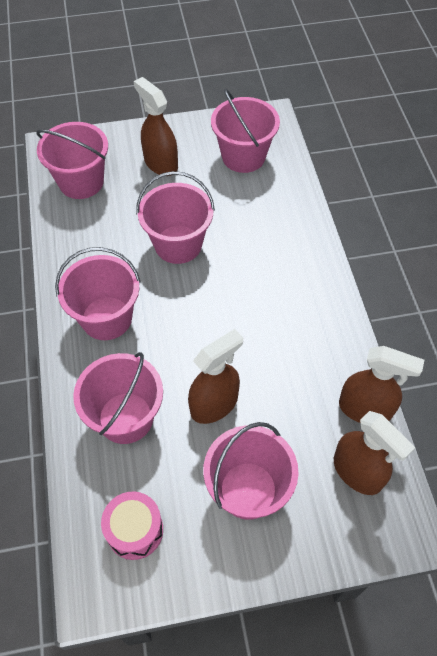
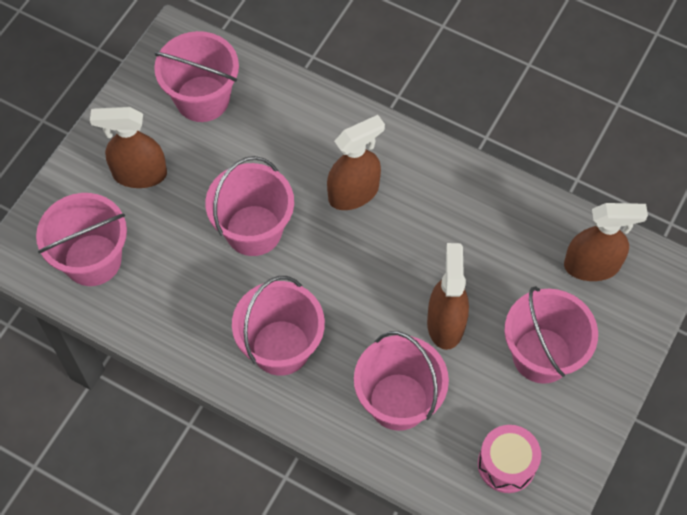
camera: 50 degrees left, 5 degrees up
(365, 409) = (545, 216): brown spray bottle -> brown spray bottle (354, 193)

